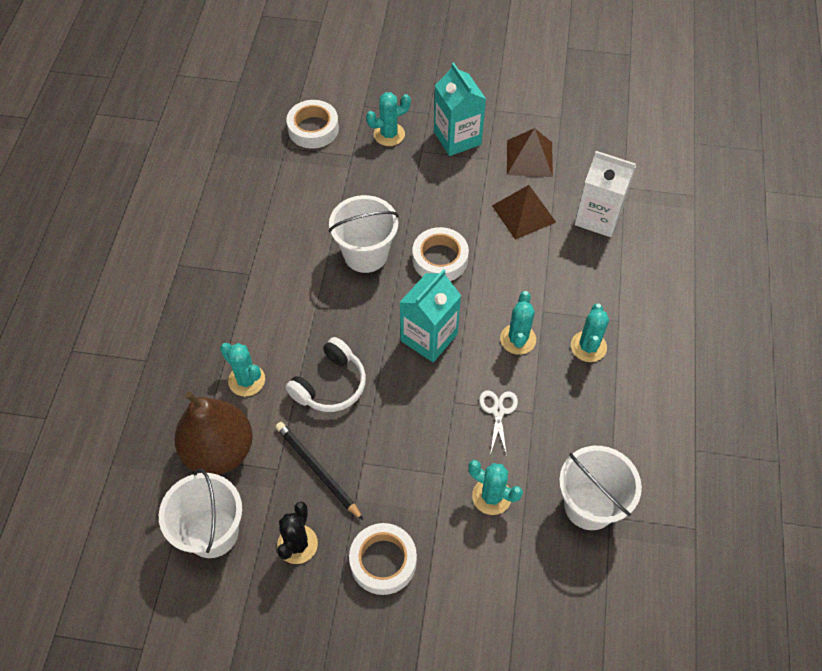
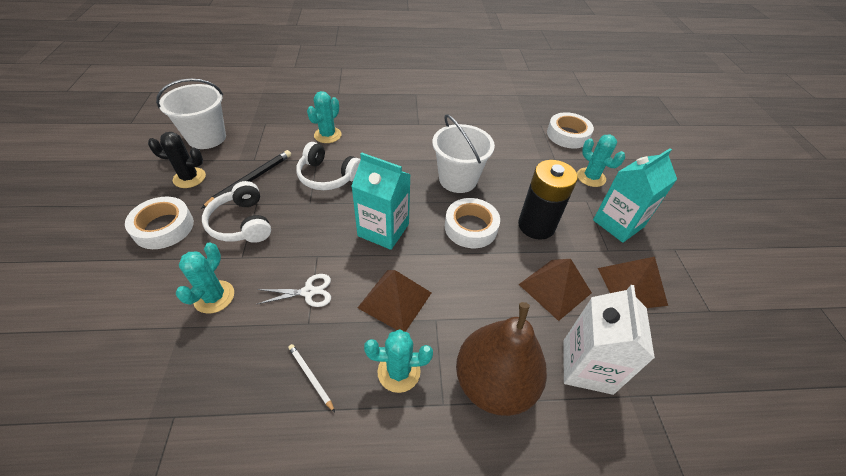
camera: 75 degrees right, 10 degrees down
(219, 450) = (270, 131): brown pear -> brown pear (494, 383)
(392, 476) = (242, 223): none -> white headphones
(448, 204) = (536, 225): none -> black battery
(518, 339) = (395, 300): turquoise cactus -> brown pyramid
(586, 412) = (310, 377): none -> white pencil
(589, 505) = (191, 392): white bucket -> none

